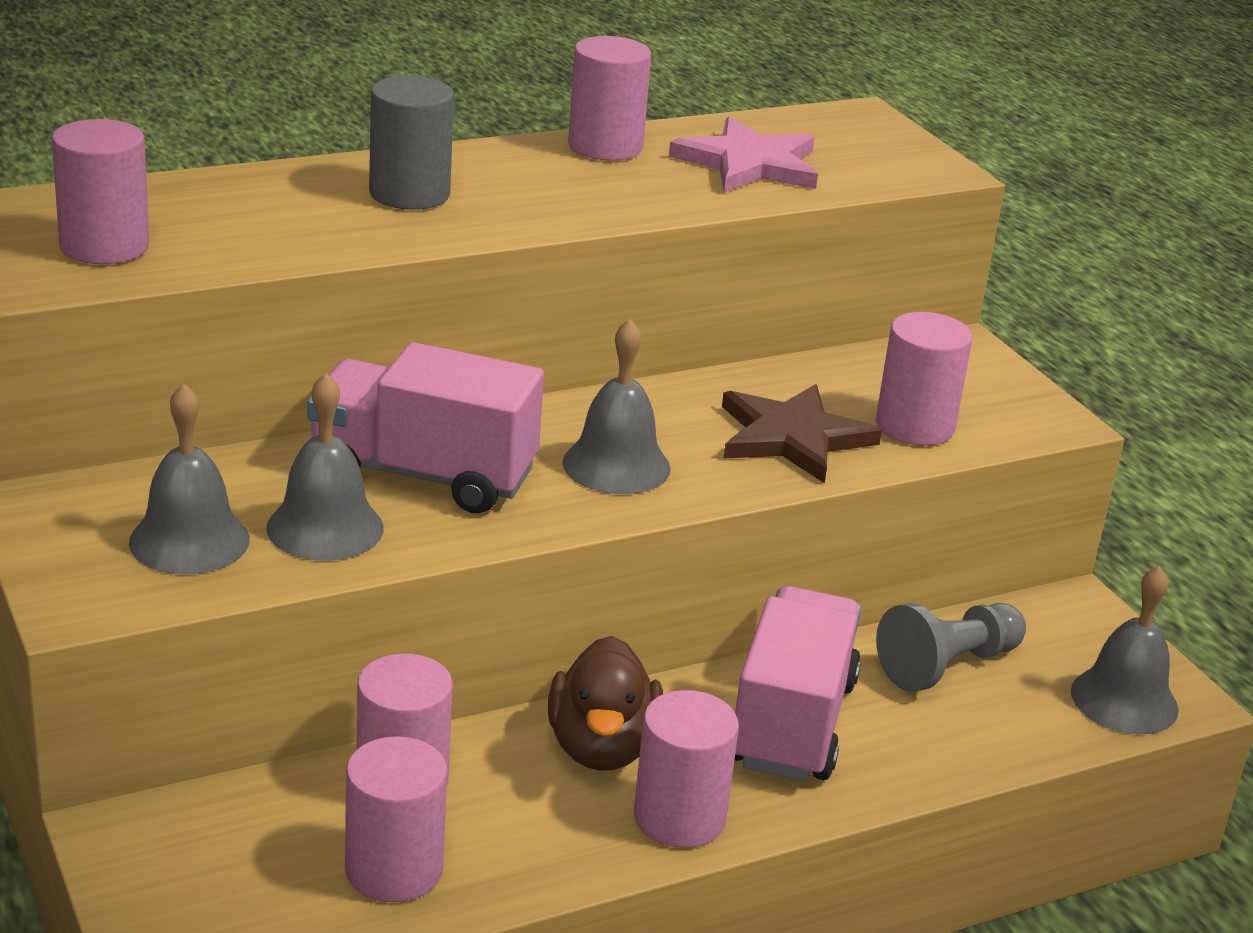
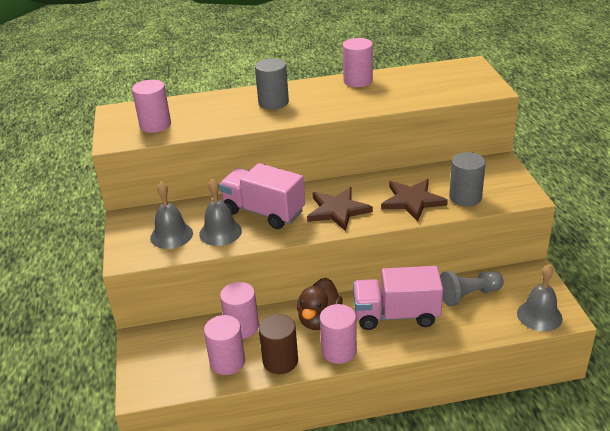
camera: 20 degrees right, 5 degrees up
(536, 855) = (280, 361): none -> brown cylinder
(616, 465) = (338, 210): grey bell -> brown star
(749, 163) = (413, 88): pink star -> none
(791, 723) = (396, 315): pink truck -> pink truck turned 120 degrees counterclockwise
(915, 426) = (465, 197): pink cylinder -> grey cylinder

